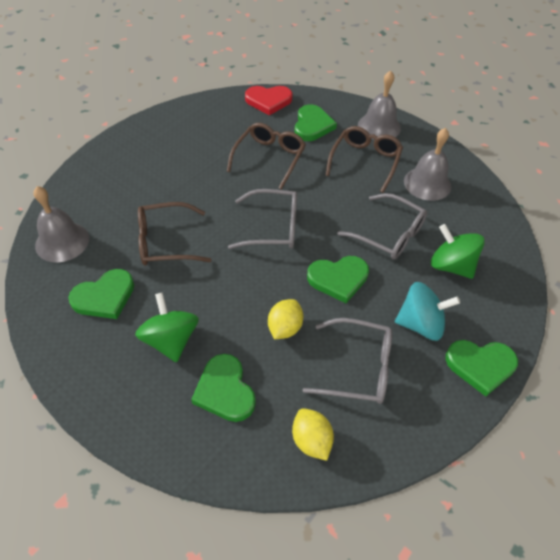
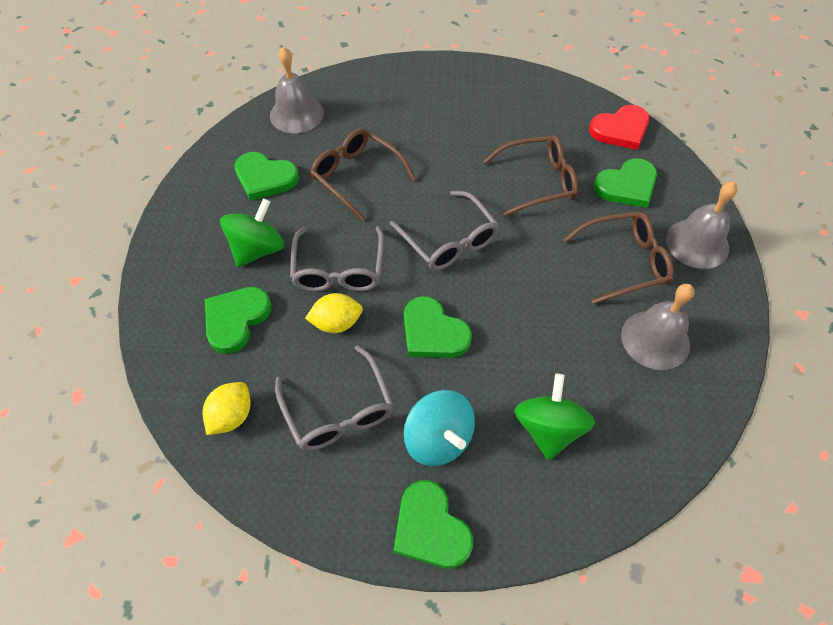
camera: 55 degrees right, 5 degrees up
(268, 101) = (620, 130): red heart -> red heart turned 75 degrees counterclockwise
(388, 234) = (537, 343): grey glasses -> grey glasses (338, 269)

